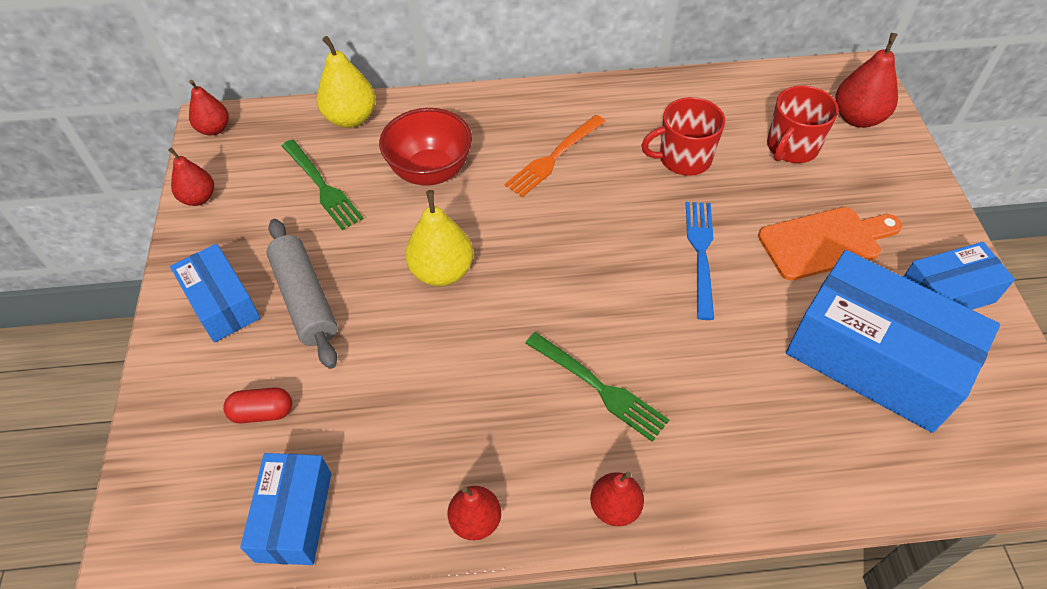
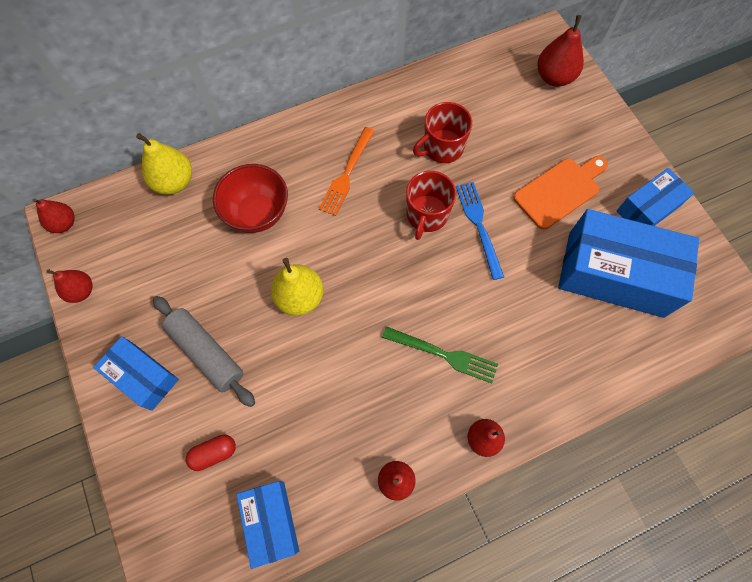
camera: 20 degrees left, 15 degrees up
(322, 187) = (178, 251): green fork -> none
(791, 147) = (515, 116): red mug -> red mug (426, 215)

